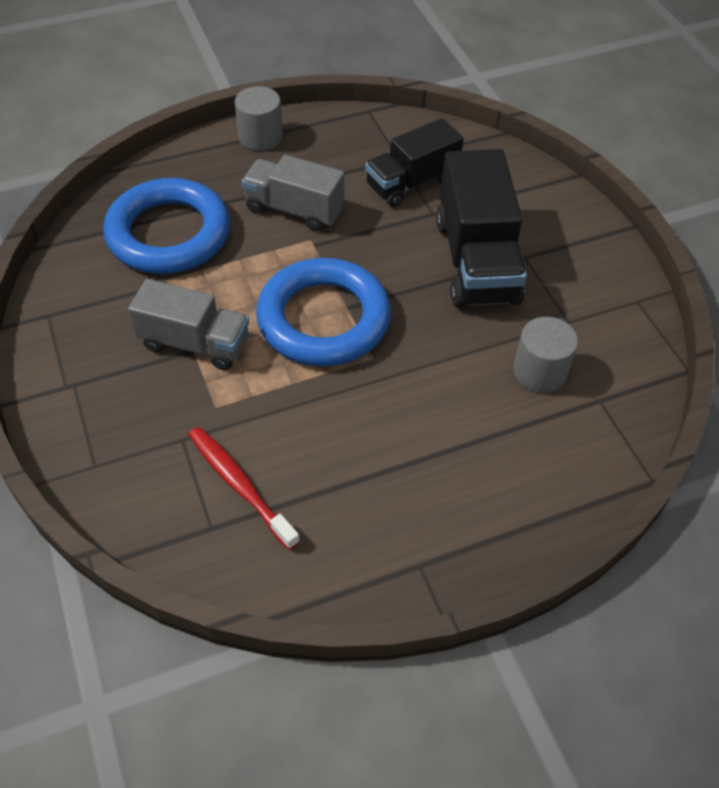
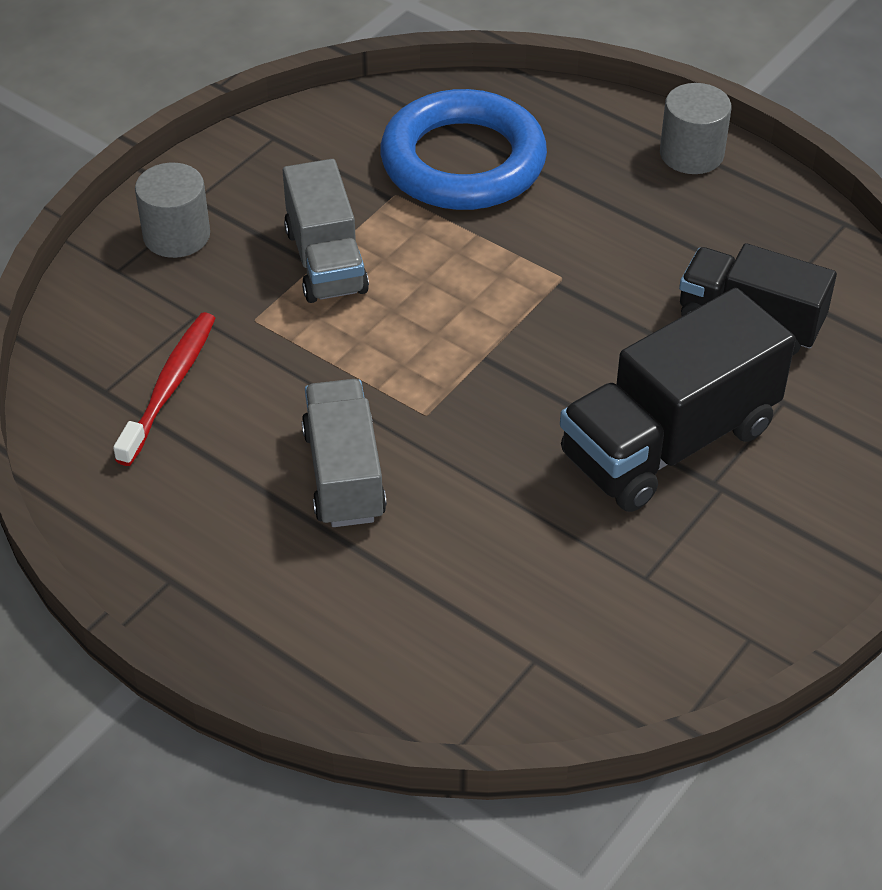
camera: 60 degrees right, 5 degrees down
(294, 209) = (598, 240): grey truck -> grey truck (344, 474)
(323, 319) = (448, 346): blue ring -> none
(539, 371) = (533, 579): grey cylinder -> grey cylinder (176, 235)

